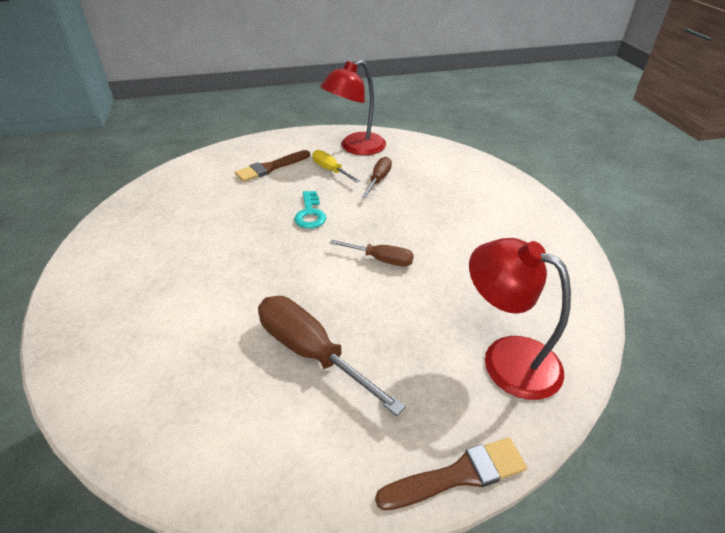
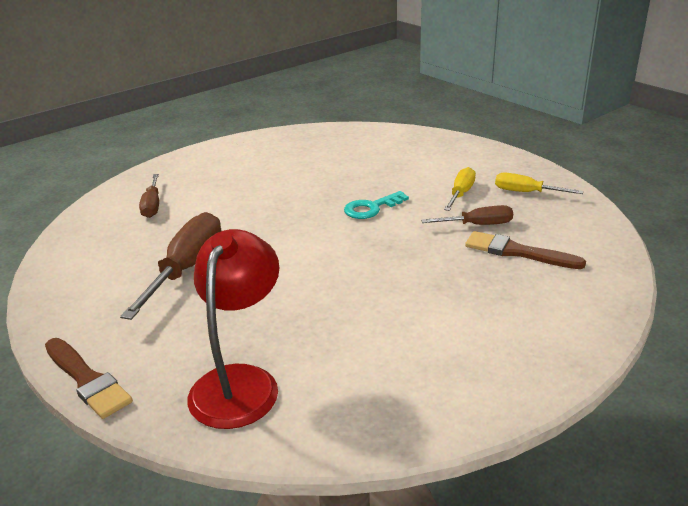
camera: 65 degrees right, 10 degrees down
(271, 167) = (426, 164): brown brush -> brown brush (517, 252)
(355, 148) = (526, 192): red lamp -> yellow screwdriver
(380, 259) = (334, 267): brown screwdriver -> brown screwdriver (152, 205)

